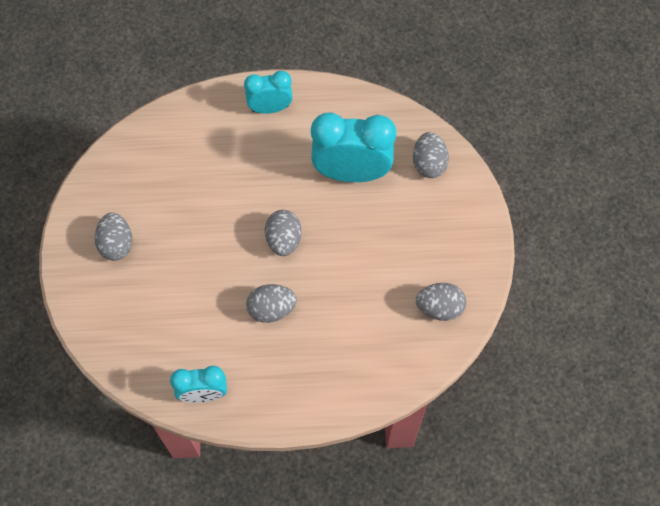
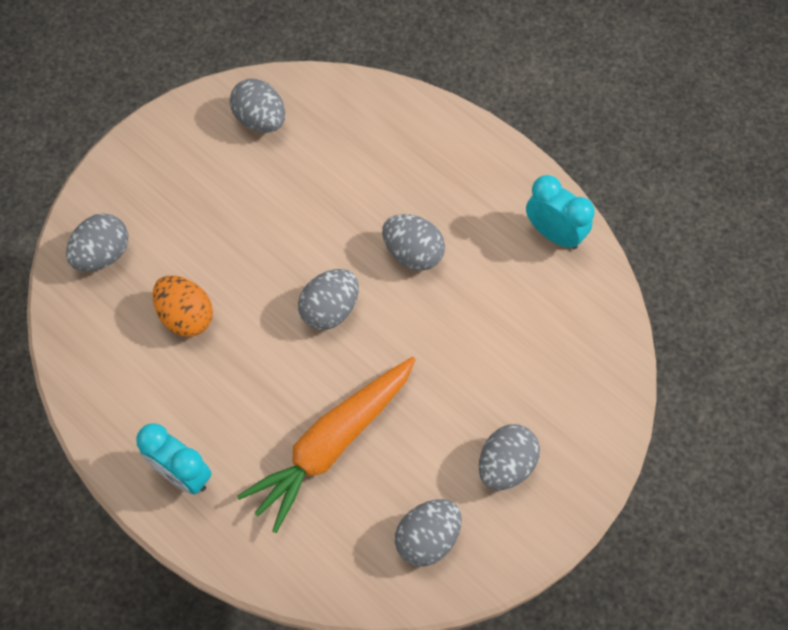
camera: 135 degrees left, 0 degrees up
(125, 179) = (427, 538): none -> grey egg
(213, 179) = (332, 444): none -> orange carrot
(351, 173) = (186, 316): turquoise clock -> orange egg

